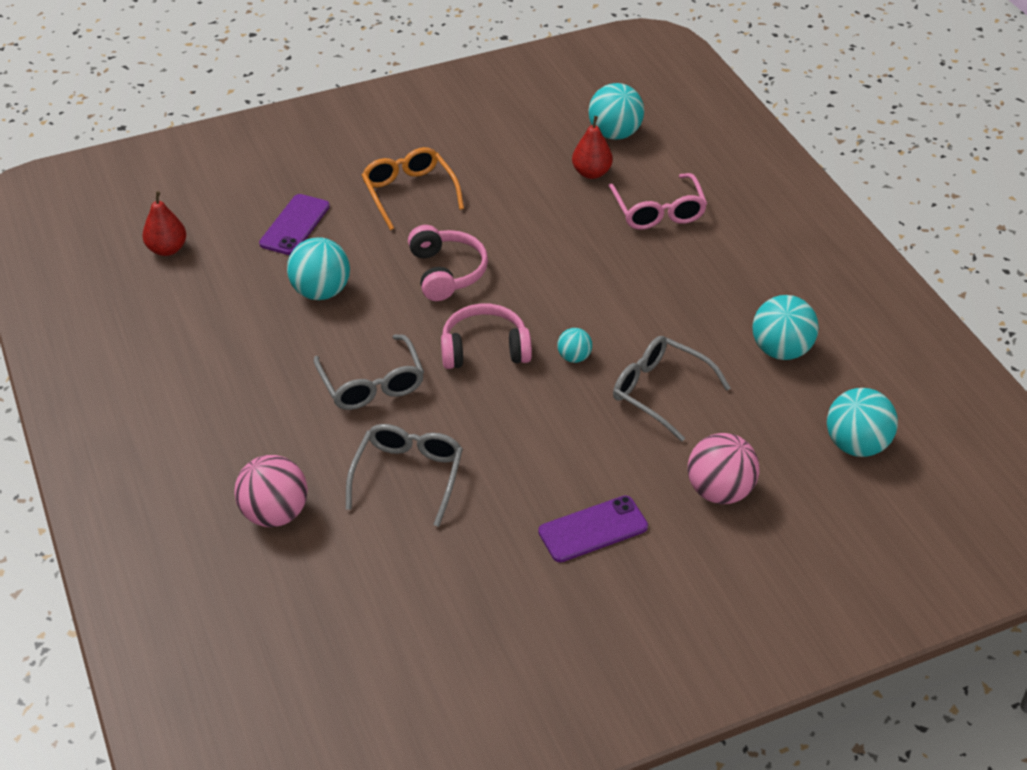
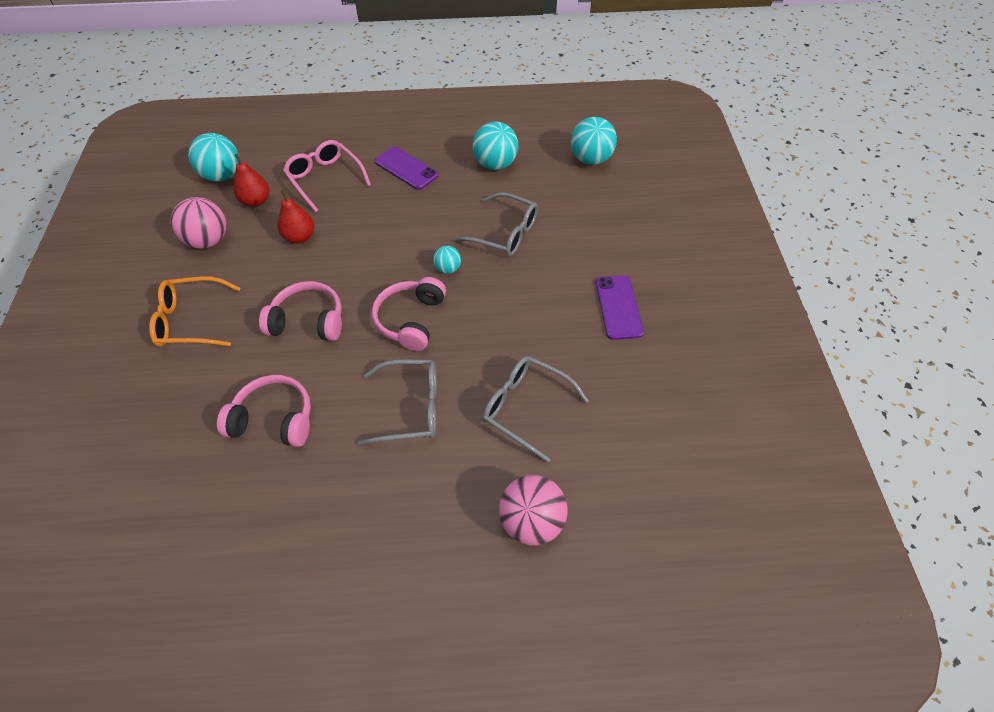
camera: 70 degrees left, 10 degrees up
(167, 249) = (120, 548): red pear -> red pear (300, 237)
(295, 225) = (168, 420): purple phone -> purple phone (406, 168)
(321, 292) = (274, 419): turquoise ball -> pink headphones
(658, 211) = (325, 179): pink glasses -> pink glasses turned 135 degrees counterclockwise
(660, 392) = (504, 233): grey glasses -> grey glasses turned 120 degrees counterclockwise
(719, 491) = (606, 232): pink ball -> pink ball (208, 241)

